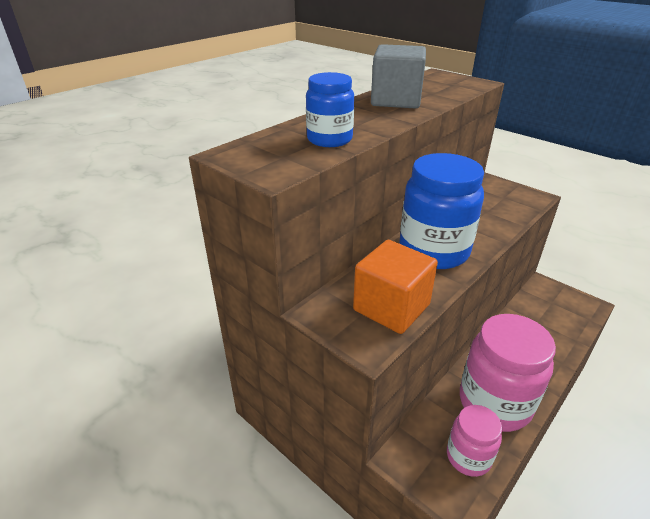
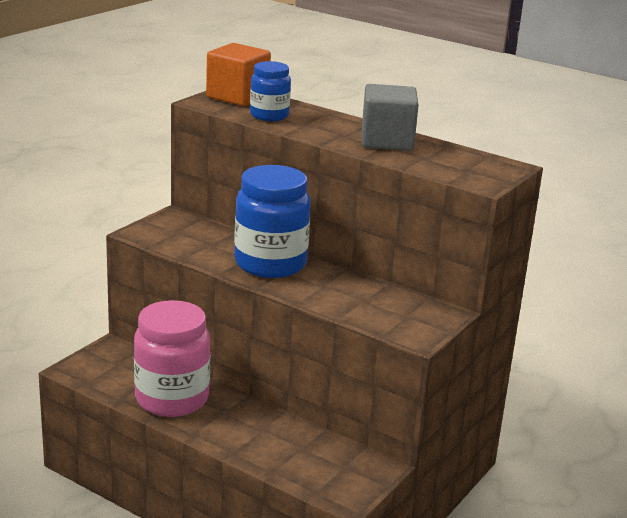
camera: 80 degrees right, 10 degrees down
(391, 307) = (182, 241): orange cube -> orange cube (237, 96)
(468, 457) = (113, 378): pink jar -> none

